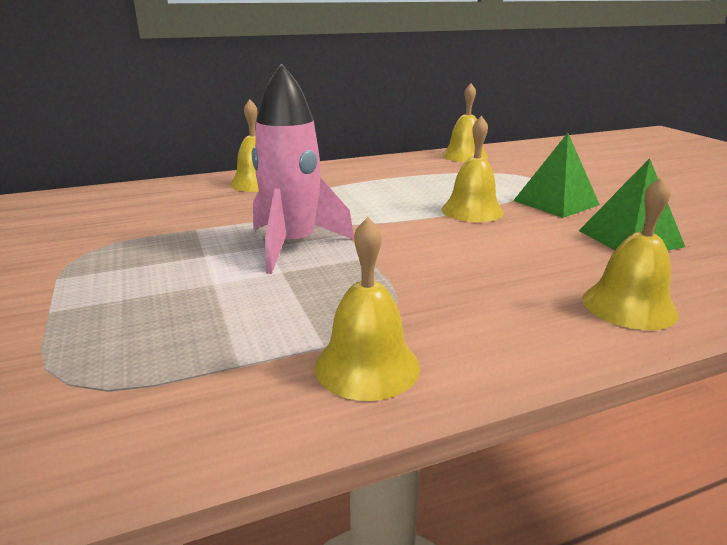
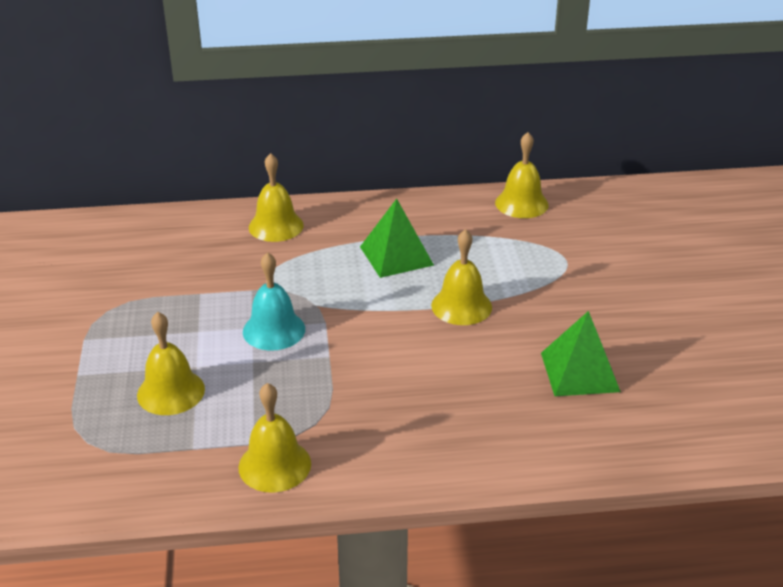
camera: 15 degrees right, 10 degrees up
(293, 245) = (274, 330): pink rocket -> turquoise bell
(556, 202) = (555, 306): green pyramid -> green pyramid (396, 255)
(629, 306) = (502, 449): yellow bell -> yellow bell (171, 392)

